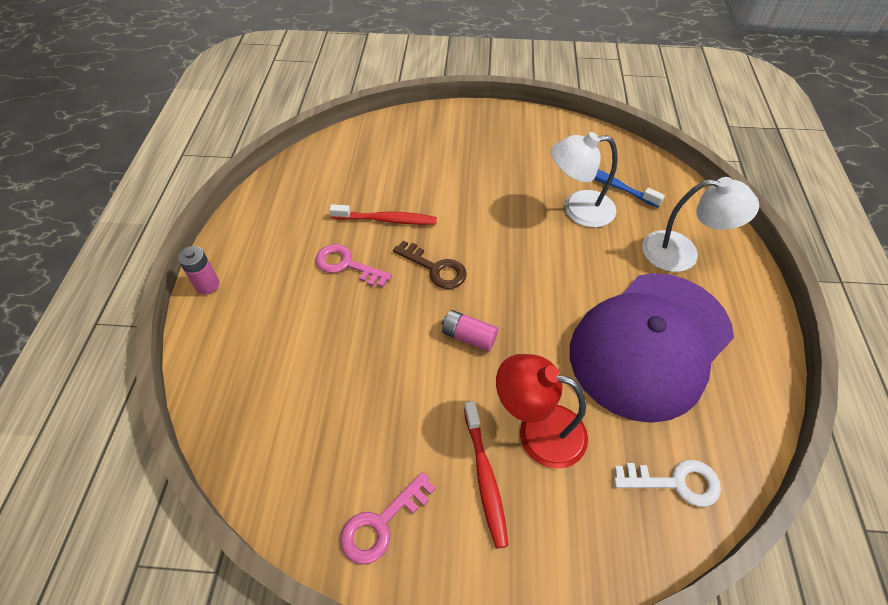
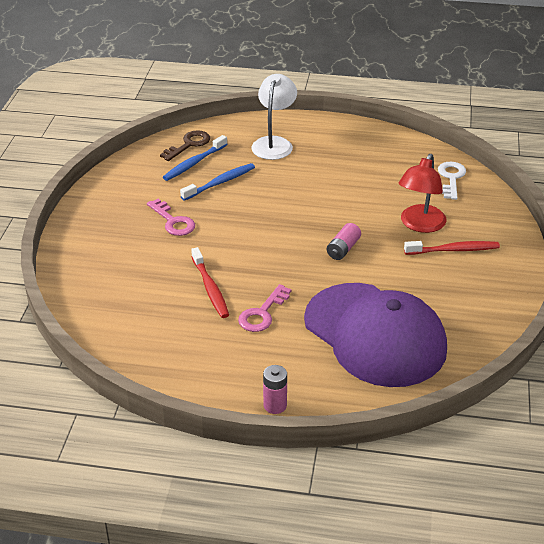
camera: 85 degrees left, 15 degrees down
(381, 523) = (488, 296): pink key -> pink key (173, 221)
(386, 220) = (210, 288): red toothbrush -> red toothbrush turned 150 degrees clockwise
(435, 268) = (273, 262): brown key -> brown key (189, 145)
(578, 209) = (220, 182): white lamp -> blue toothbrush
(650, 344) = (353, 170): purple cap -> purple cap (375, 335)

